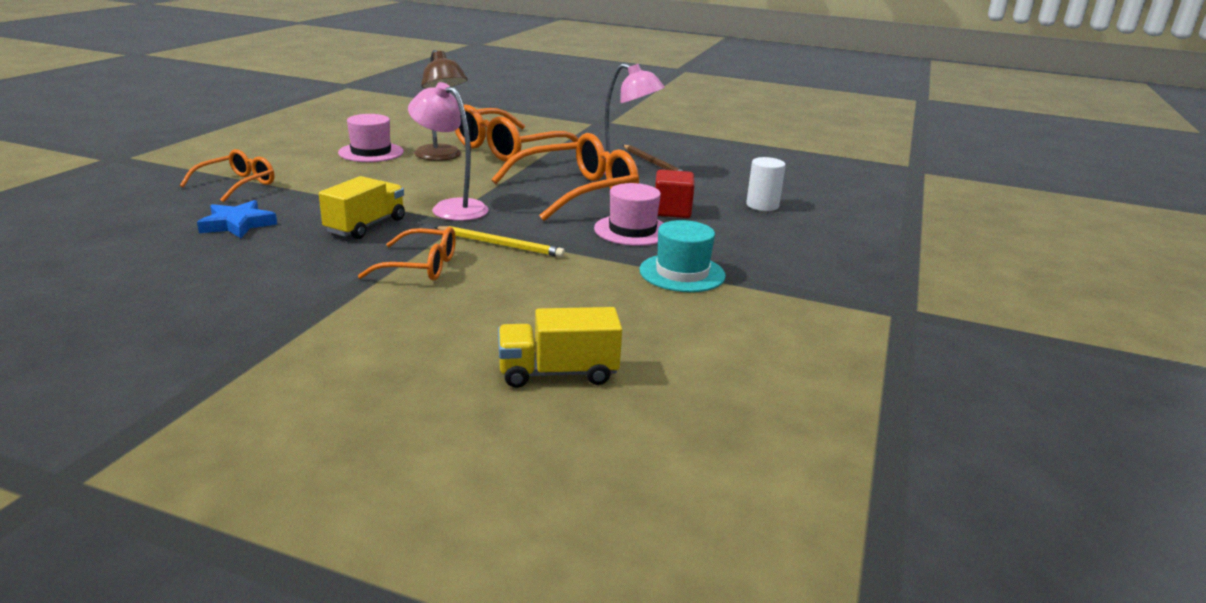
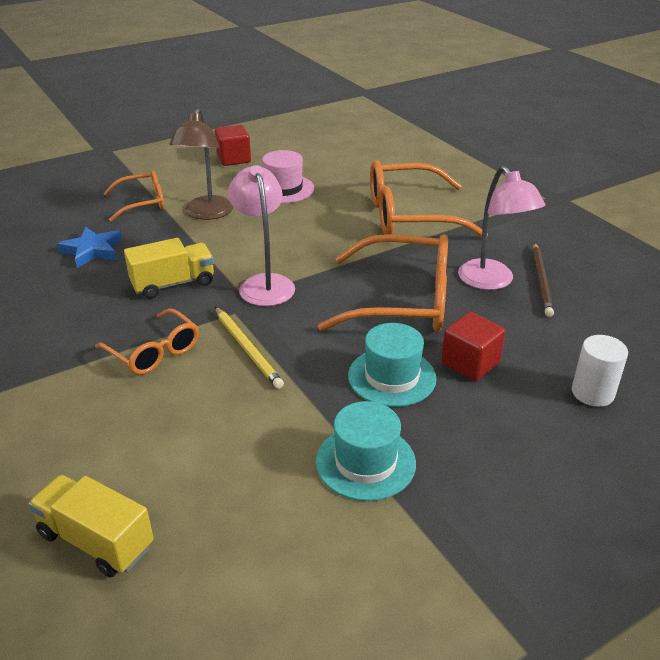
camera: 40 degrees right, 10 degrees up
(286, 142) = (234, 159): none -> red cube
(441, 157) = (335, 211): brown lamp -> brown lamp (206, 214)
(632, 230) = (392, 377): pink hat -> turquoise hat

